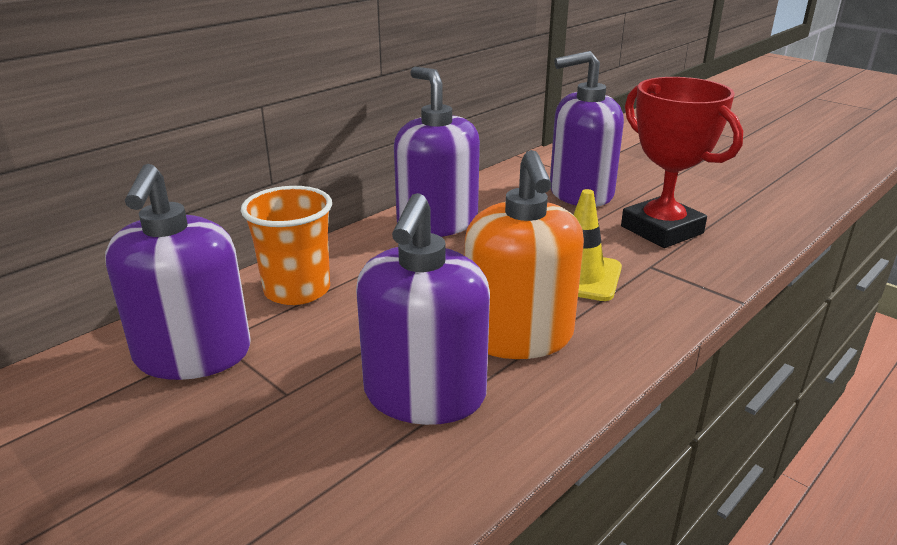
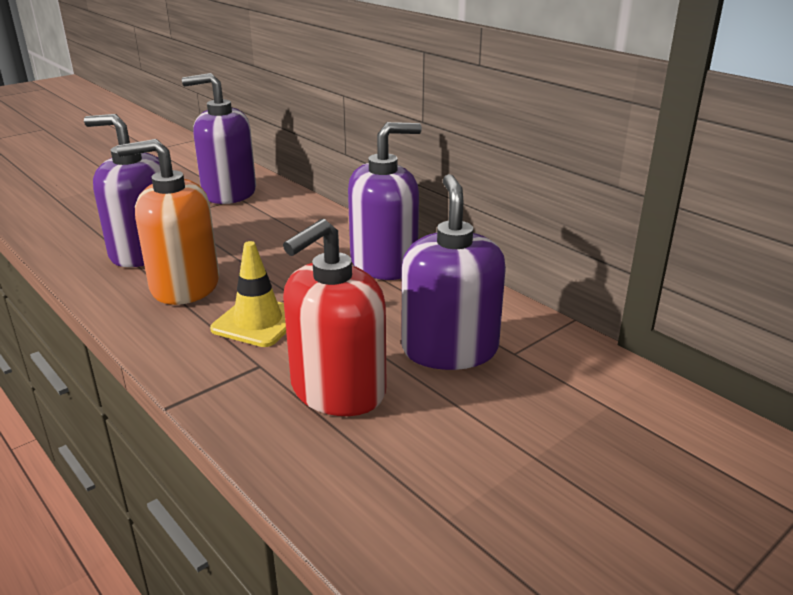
camera: 95 degrees right, 0 degrees up
(297, 290) = (288, 214): orange cup -> none
(661, 230) = (337, 390): red trophy -> red soap dispenser

